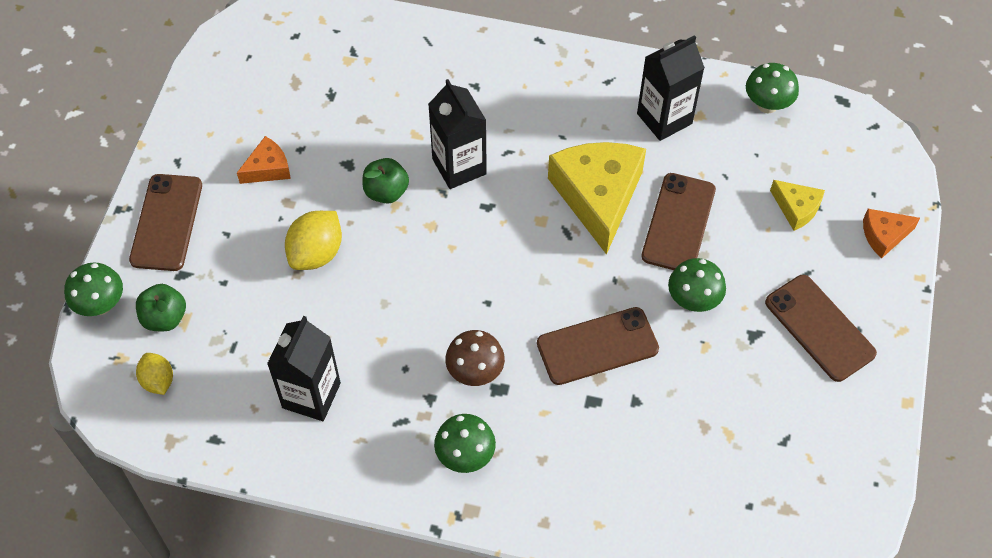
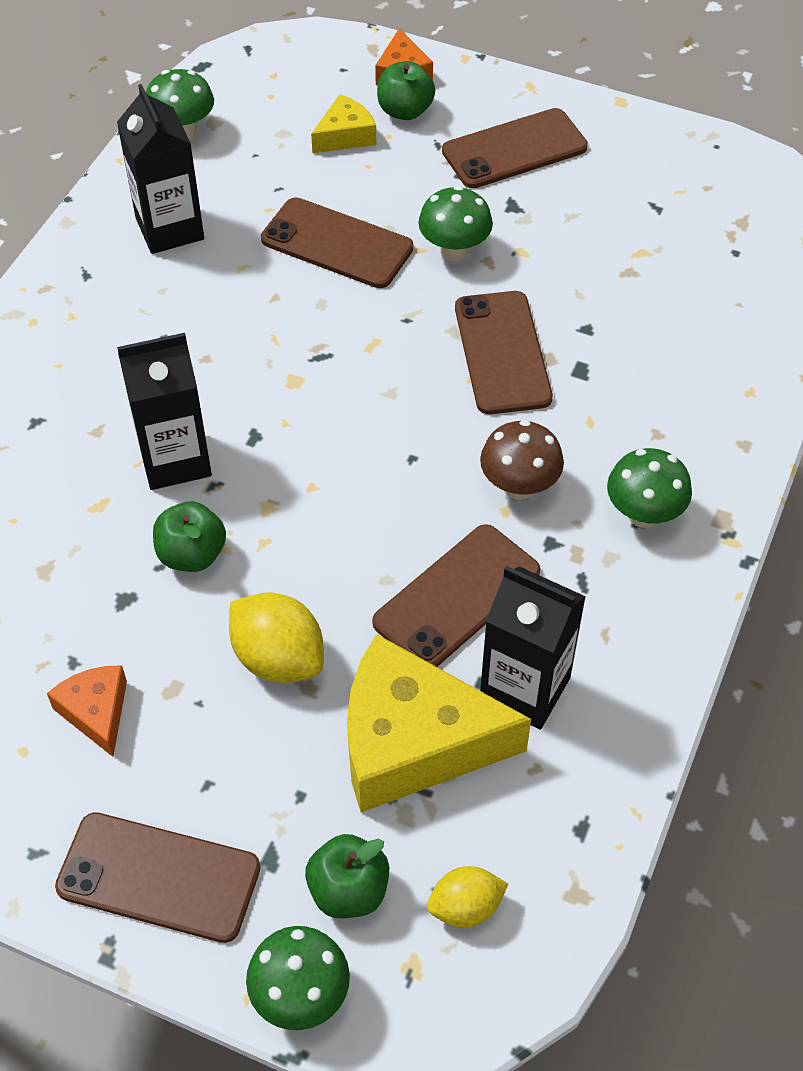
camera: 80 degrees left, 5 degrees down
(376, 346) = (457, 597): none -> brown phone
(598, 197) = (273, 315): yellow cheese -> yellow cheese (413, 741)
(839, 244) = (405, 111): none -> green apple

